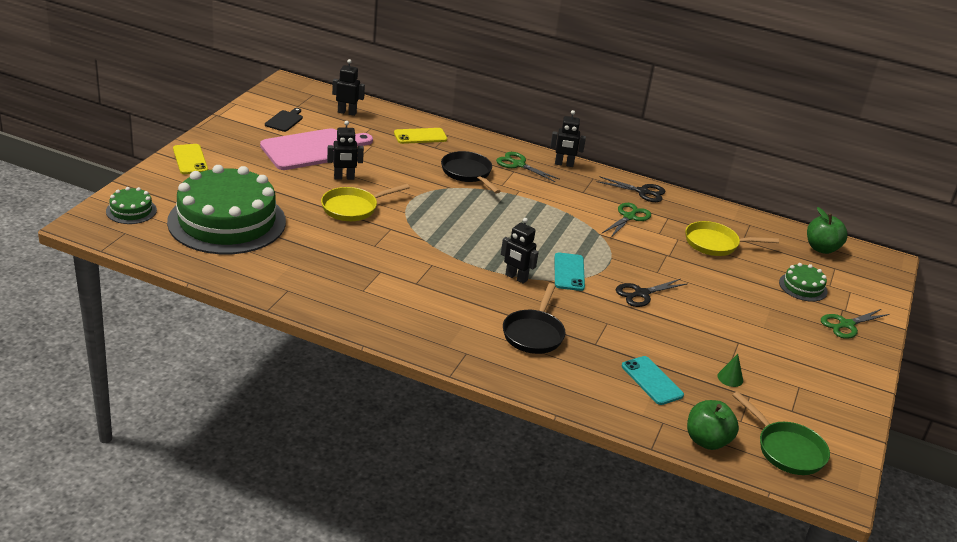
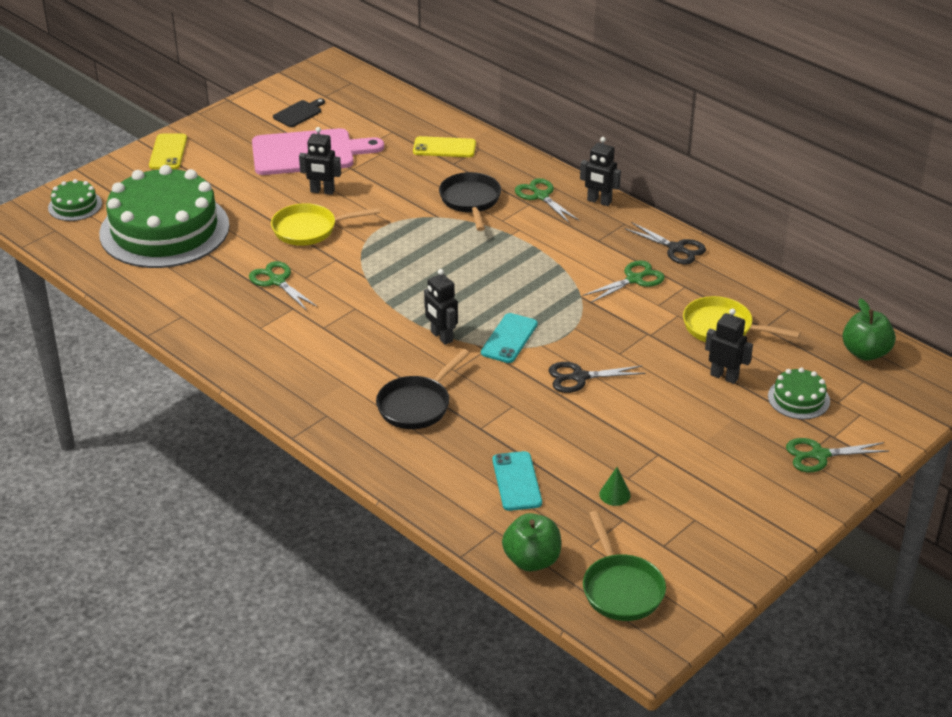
camera: 25 degrees right, 5 degrees up
(347, 112) = (376, 109): black robot -> black robot (724, 376)
(353, 251) = (277, 281): none -> green scissors

